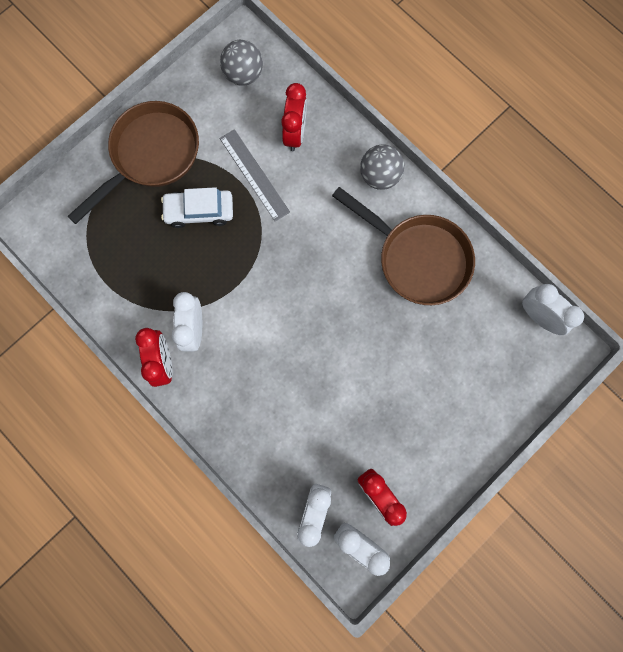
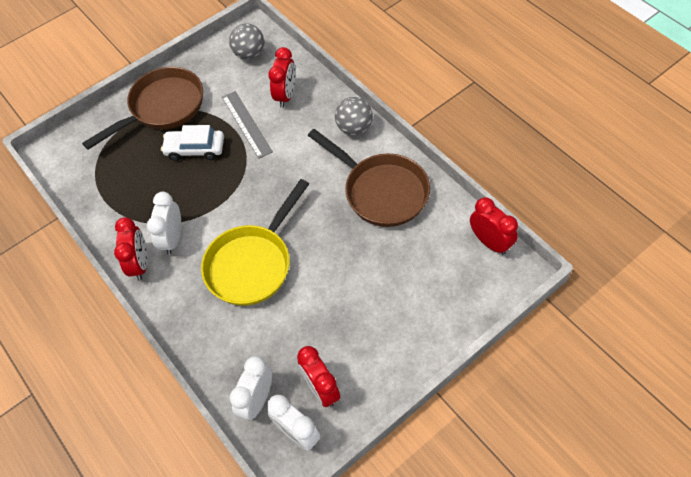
camera: 10 degrees right, 20 degrees down
(287, 355) = (253, 264): none -> yellow pan
(539, 316) = (490, 242): white clock -> red clock

